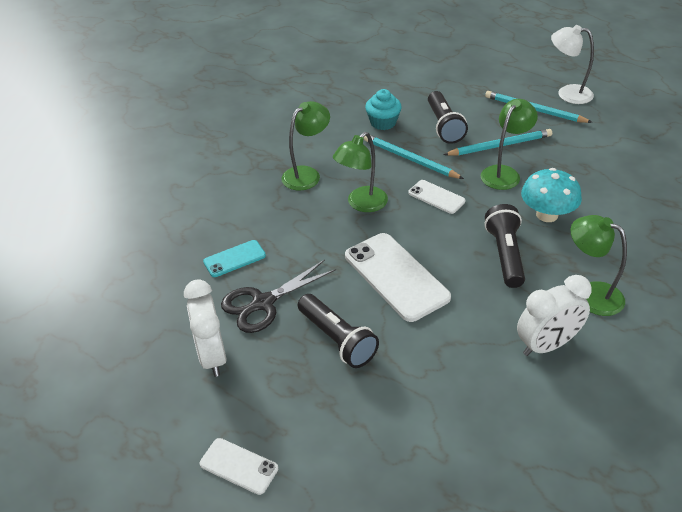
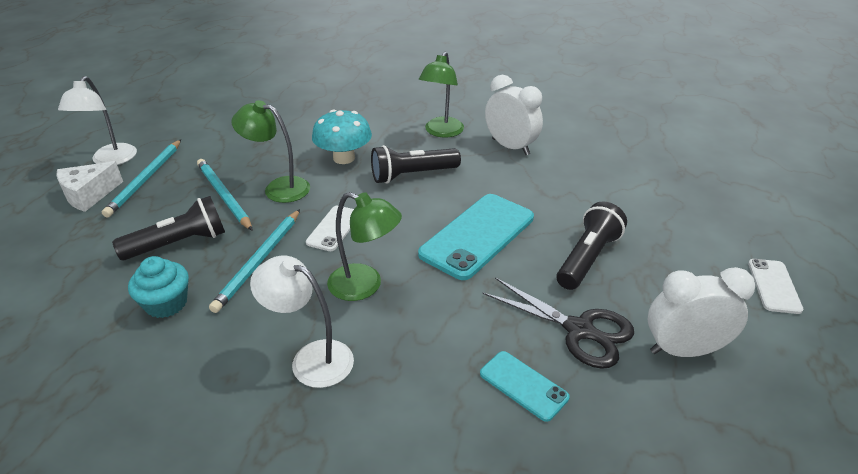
camera: 110 degrees left, 5 degrees down
(212, 356) = (683, 350): white clock -> white clock turned 150 degrees counterclockwise
(307, 174) = (311, 358): green lamp -> white lamp
(396, 276) = (477, 236): white phone -> turquoise phone
(518, 88) = (89, 195): none -> white cheese

